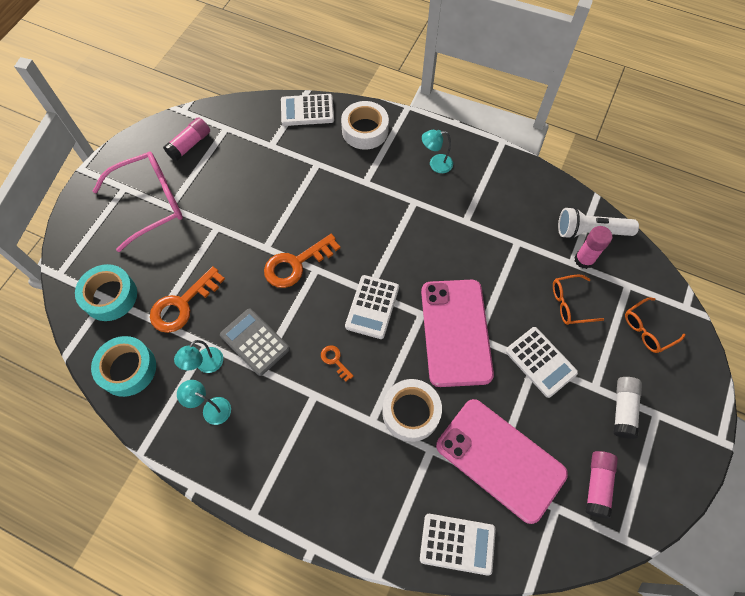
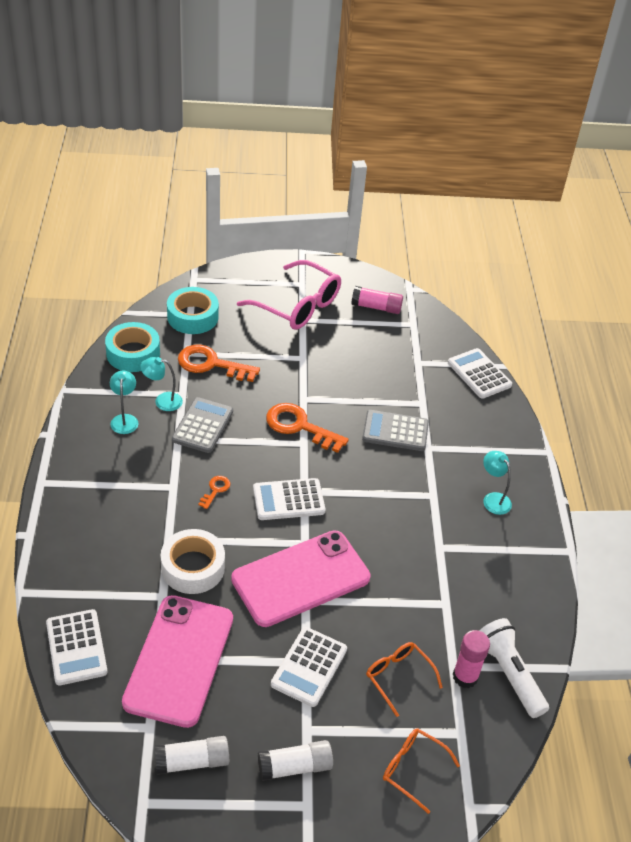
camera: 60 degrees right, 20 degrees down
(337, 196) = (395, 431): none -> grey calculator
(365, 130) = (490, 426): white tape -> none
(597, 485) = (192, 761): pink glue stick -> white glue stick

